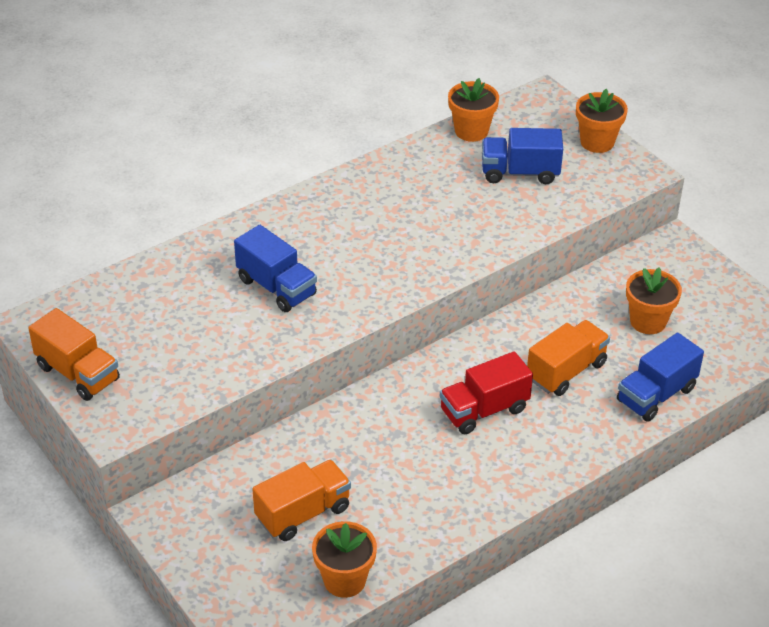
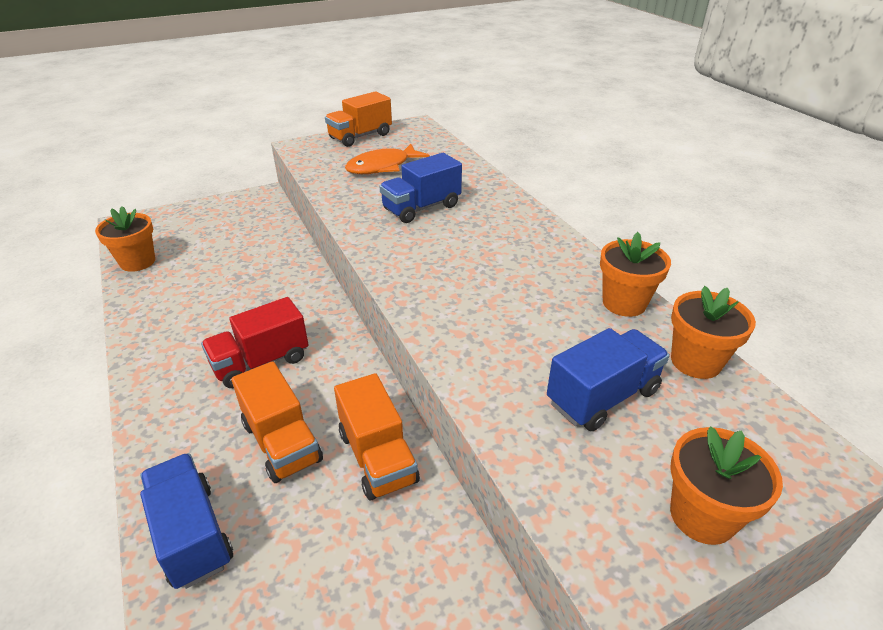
camera: 100 degrees right, 5 degrees down
(176, 334) = (382, 167): none -> orange fish
(303, 513) = (215, 249): orange truck -> orange truck (377, 457)
(484, 410) = (261, 362): red truck -> red truck turned 105 degrees counterclockwise
(520, 173) = (602, 396): blue truck -> blue truck turned 45 degrees clockwise
(648, 321) = (334, 564): orange flower pot -> orange flower pot (624, 303)

